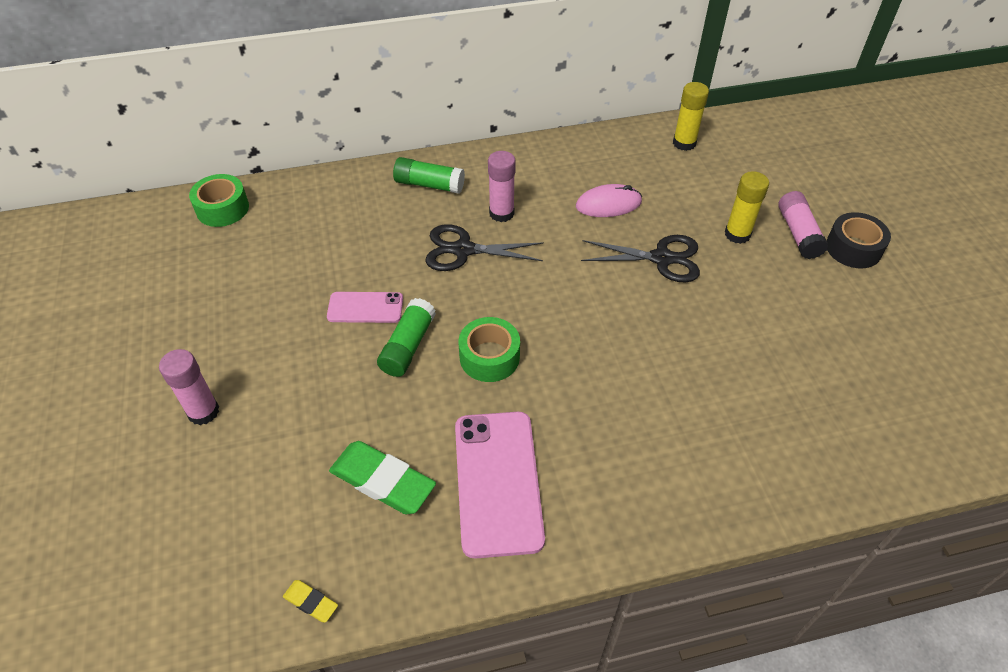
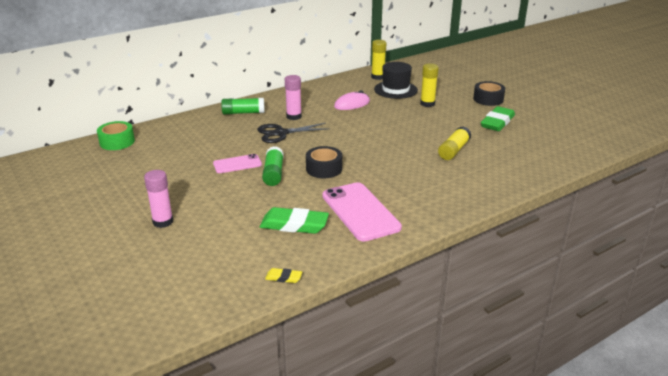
camera: 20 degrees left, 20 degrees down
(489, 357) = (324, 169): green tape -> black tape
(661, 258) = (394, 118): black scissors -> none
(699, 184) = (395, 90): none -> black hat
(726, 371) = (453, 150): none -> yellow glue stick
(798, 233) = (458, 98): pink glue stick -> none
(840, 316) = (497, 122): none -> green eraser

